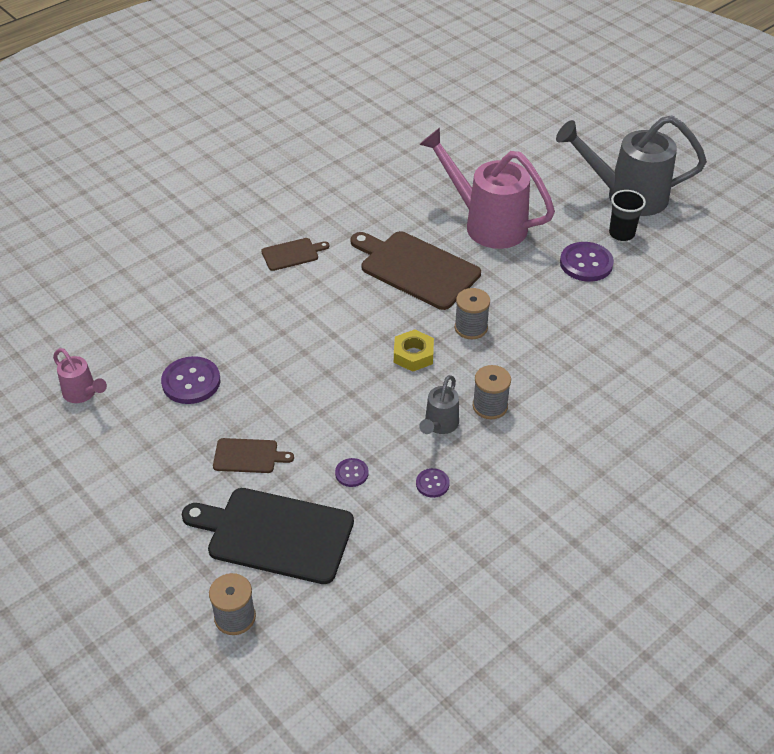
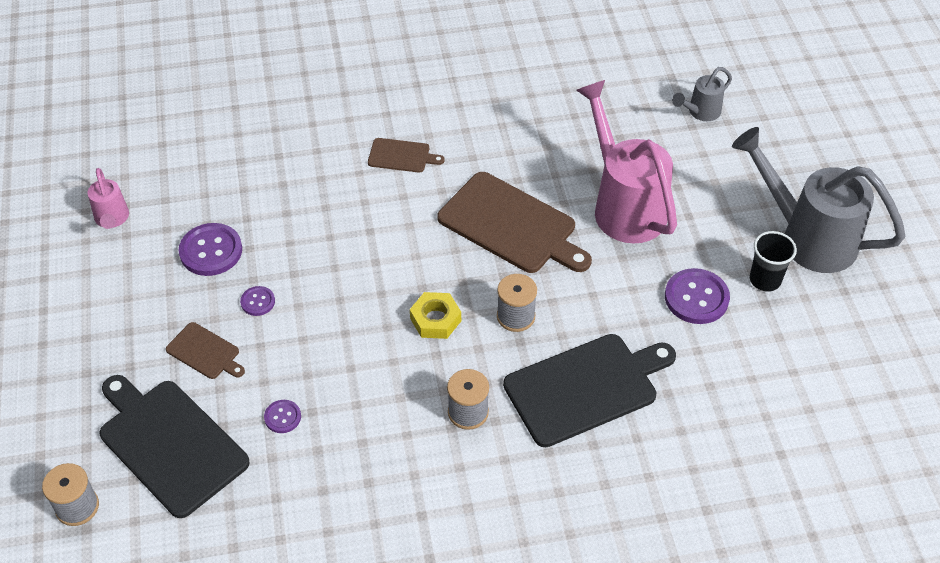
camera: 30 degrees right, 5 degrees up
(416, 268) = (511, 225): brown cutting board -> brown cutting board turned 150 degrees clockwise
(432, 484) = (348, 467): purple button -> purple button (258, 302)
(439, 425) = (402, 408): grey watering can -> grey watering can (700, 112)
(559, 353) = (585, 387): none -> black cutting board

